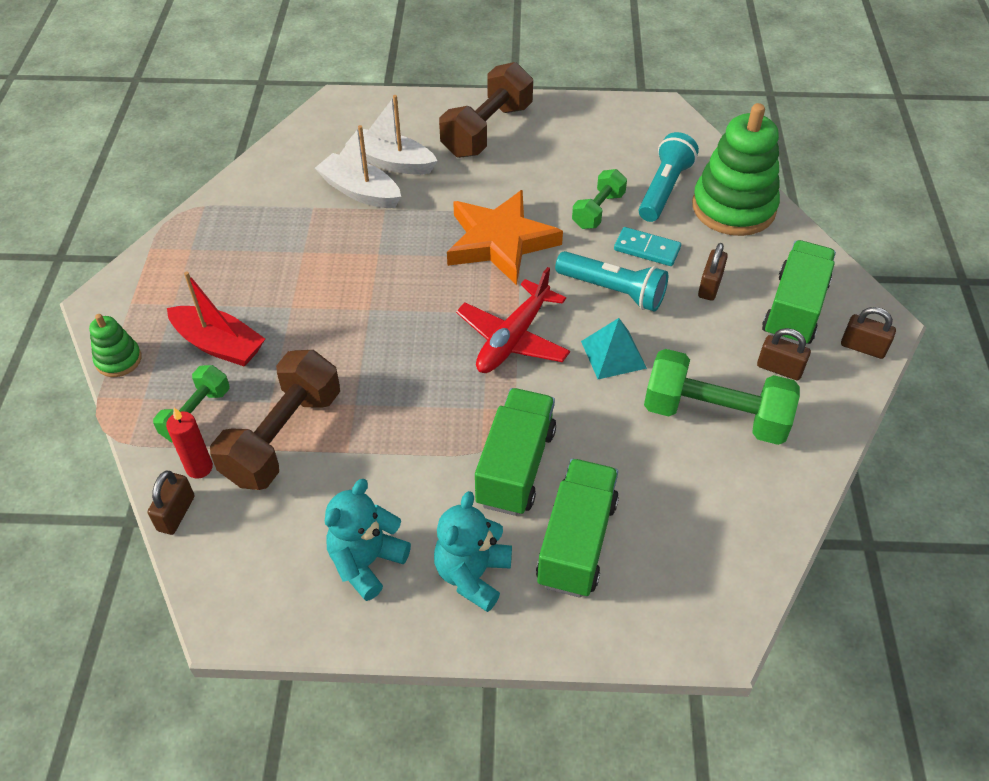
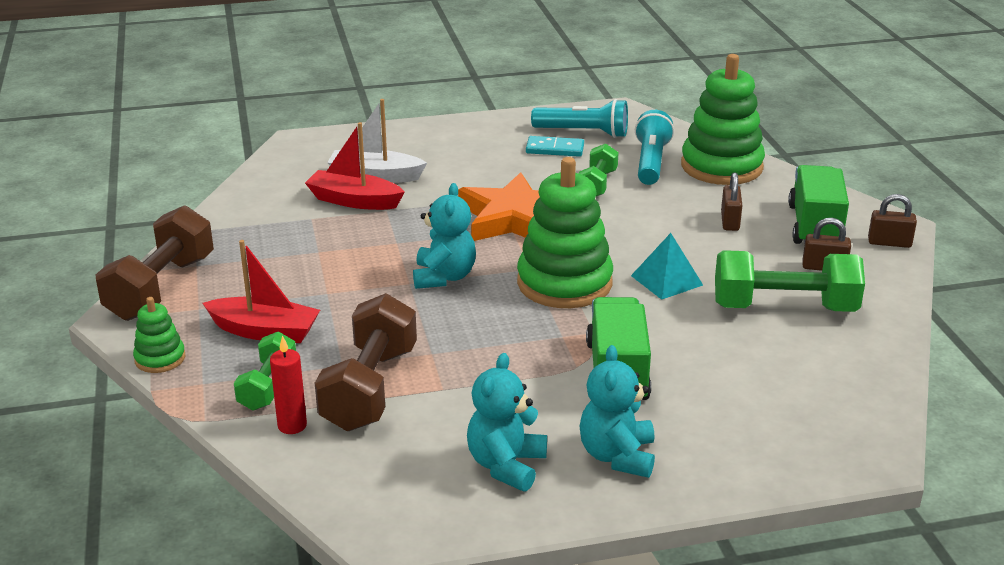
camera: 15 degrees left, 20 degrees down
(176, 513) = (285, 464): brown padlock -> none
(360, 191) = (354, 201): white boat -> red boat
(404, 308) = (444, 277): none -> turquoise teddy bear
(487, 130) = (459, 143): brown dumbbell -> brown dumbbell (161, 288)
(513, 338) = (564, 283): red plane -> green stacking toy
(577, 542) = (705, 415): green truck -> none
(613, 291) = (642, 237): turquoise flashlight -> turquoise flashlight (583, 132)
(647, 249) = (657, 204): turquoise domino -> turquoise domino (555, 149)

